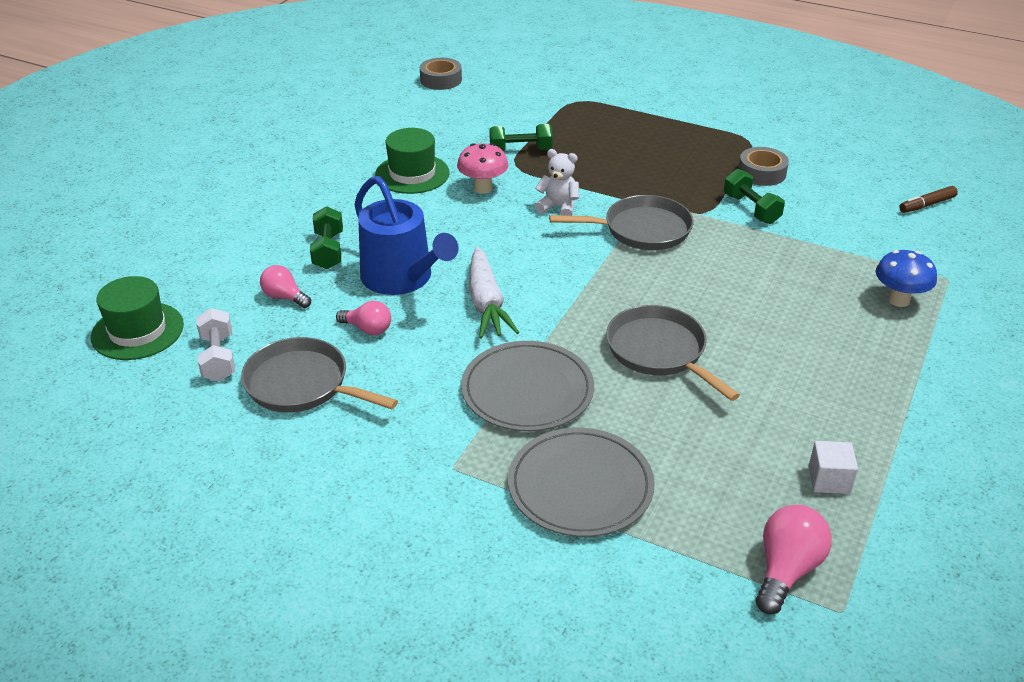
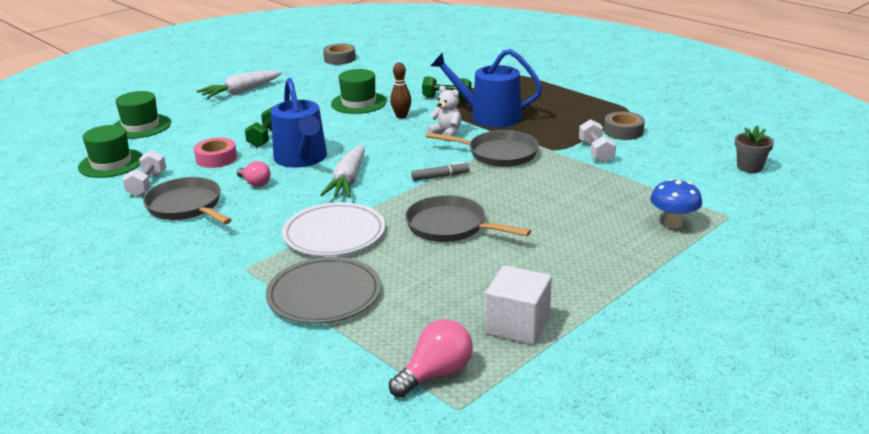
camera: 20 degrees right, 10 degrees down
(133, 259) = (141, 126): none -> green hat
(236, 177) = (241, 92): none -> white carrot
(284, 297) = (216, 158): pink light bulb -> pink tape
(441, 80) = (423, 53): grey tape -> grey tape (339, 59)
(483, 188) = (401, 116): pink mushroom -> brown bowling pin
(527, 390) = (334, 234): grey plate -> white plate
(592, 172) = (489, 116): none -> blue watering can
(596, 277) = (440, 176): none -> grey marker
(660, 352) = (450, 226): grey pan -> grey pan turned 45 degrees counterclockwise
(751, 209) = (596, 152): green dumbbell -> white dumbbell
(829, 480) = (517, 325): white cube -> white cube, size x1.66
(927, 205) = (749, 167): brown marker -> grey flower pot

